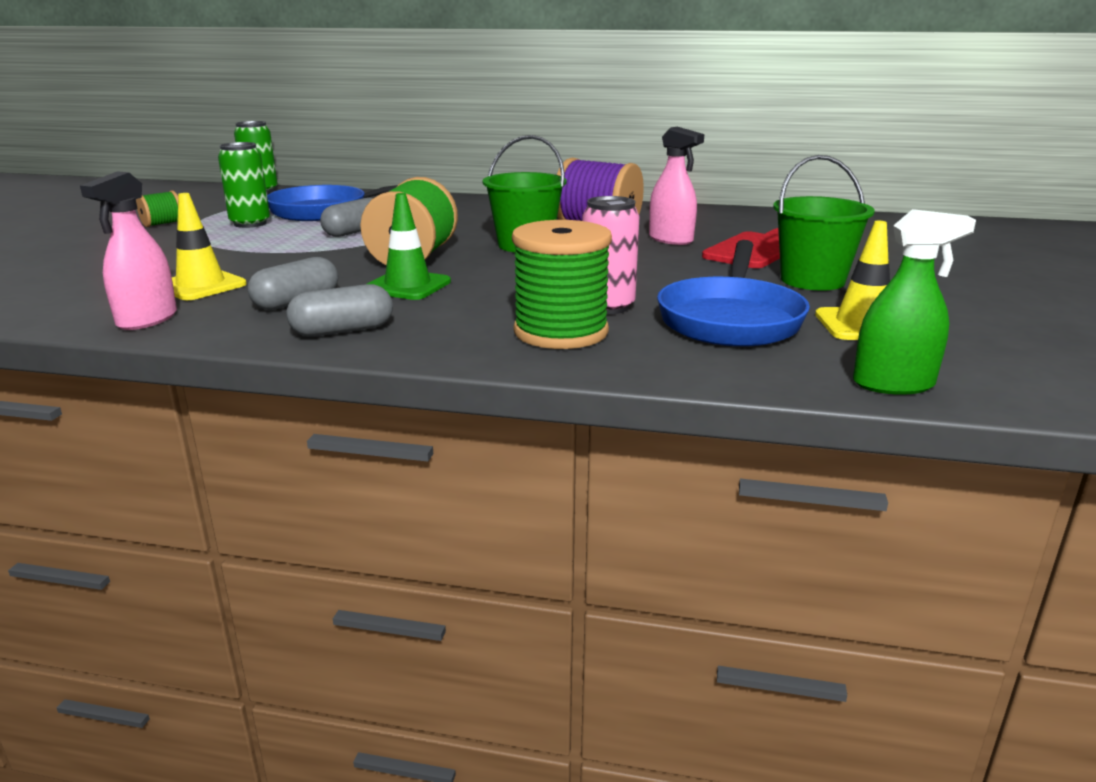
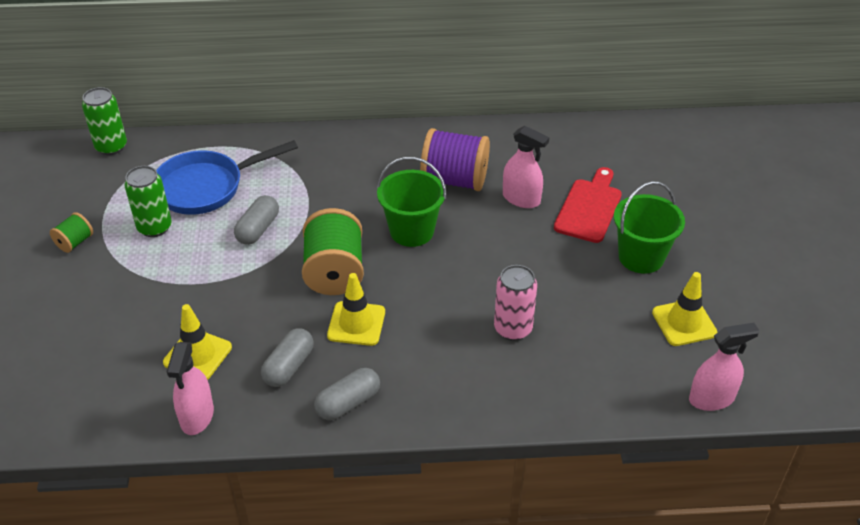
camera: 15 degrees left, 20 degrees up
(408, 286) = (356, 324): green traffic cone -> yellow traffic cone
(561, 332) = (495, 373): green spool -> none
(731, 319) = (599, 331): blue pan -> none
(893, 384) = (711, 398): green spray bottle -> pink spray bottle

